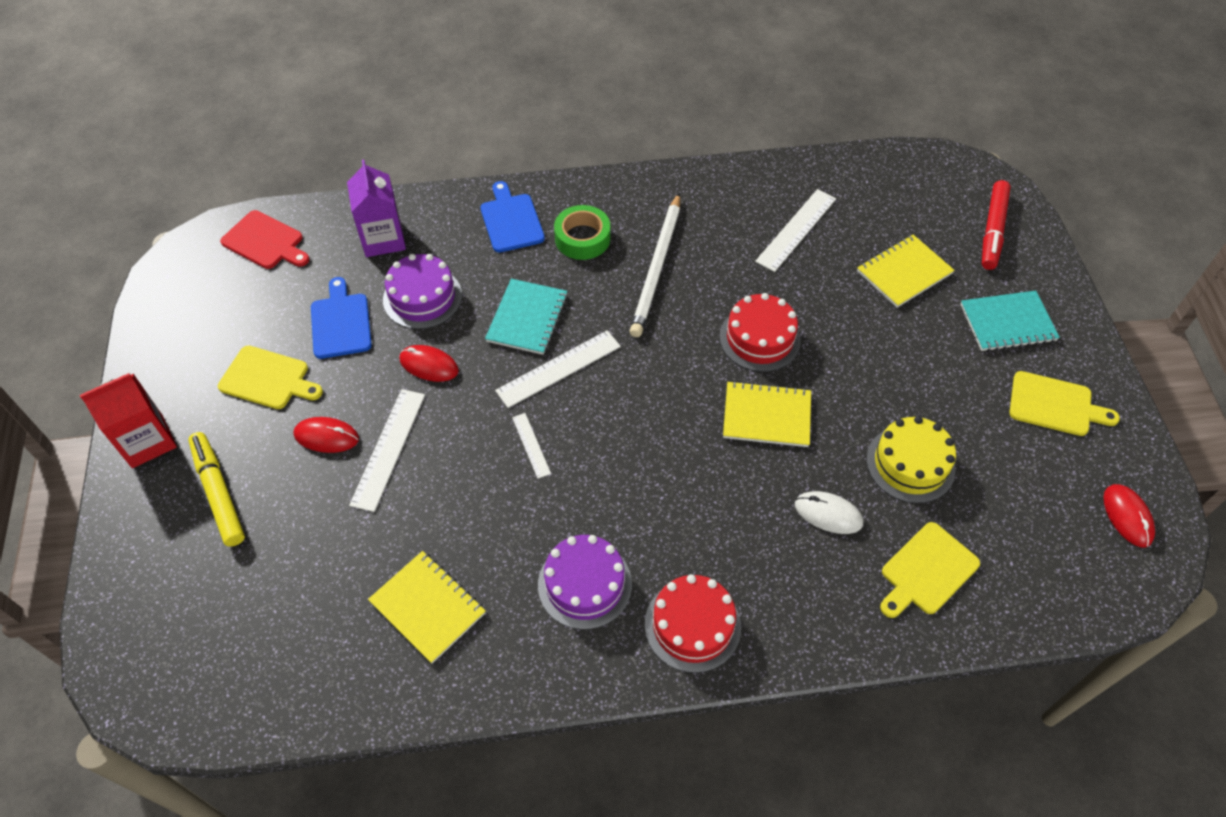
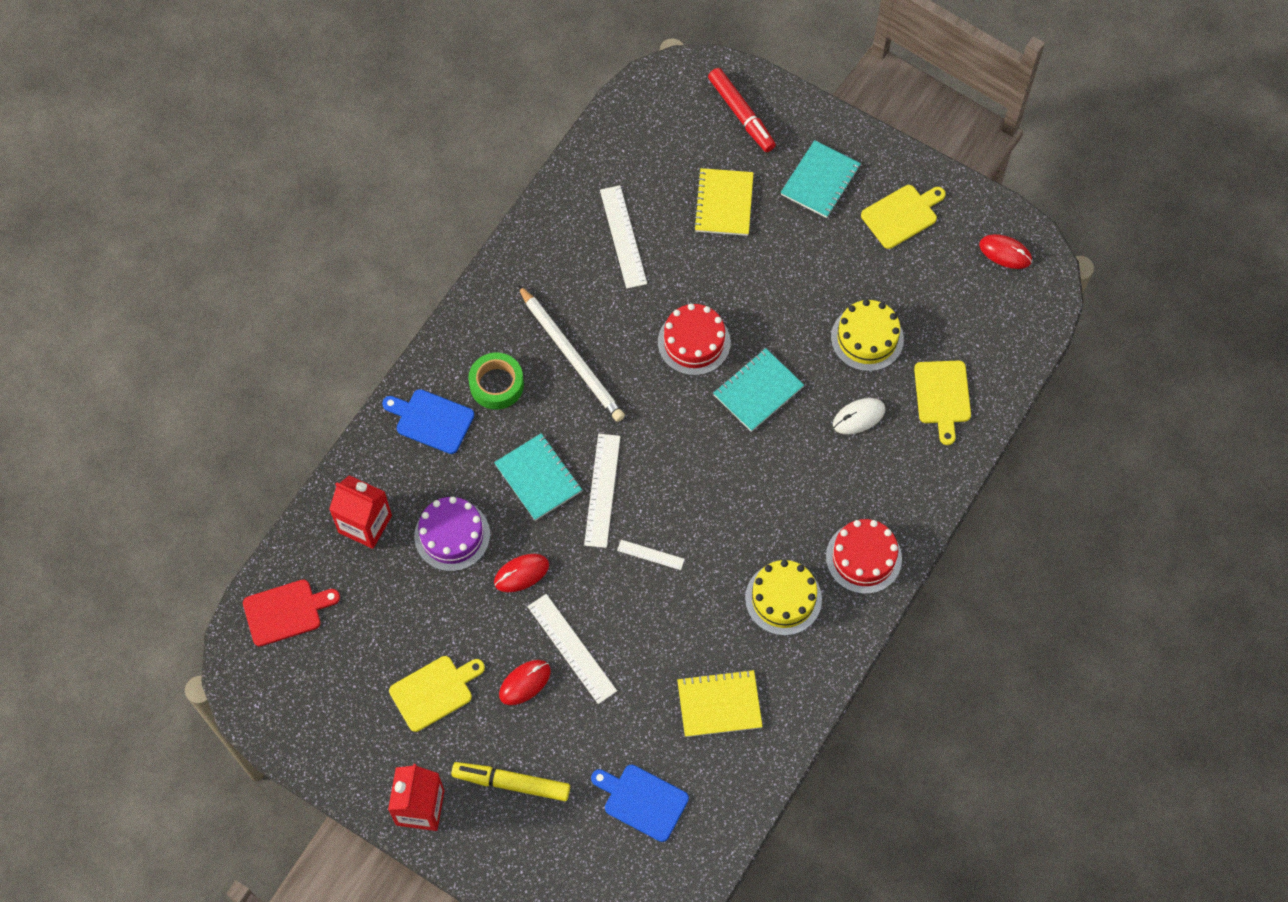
camera: 50 degrees left, 10 degrees up
(341, 323) = (425, 608): blue cutting board -> blue cutting board (642, 801)
(383, 239) = (365, 524): purple carton -> red carton
(584, 584) = (783, 599): purple cake -> yellow cake
(766, 416) = (758, 391): yellow notebook -> turquoise notebook

